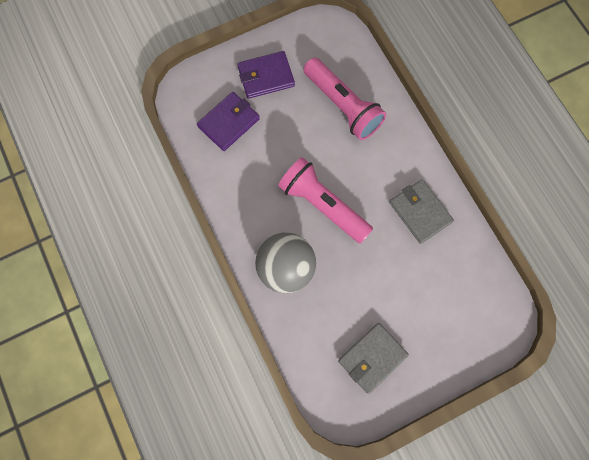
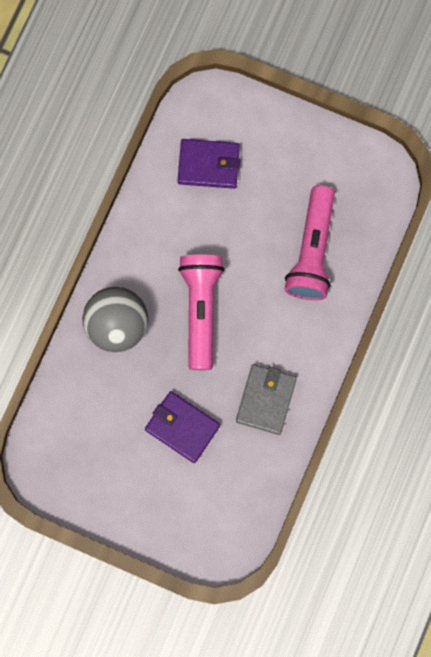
camera: 50 degrees right, 5 degrees up
(266, 76) = (282, 159): purple wallet -> purple wallet (182, 427)
(372, 358) = (100, 458): grey wallet -> none

